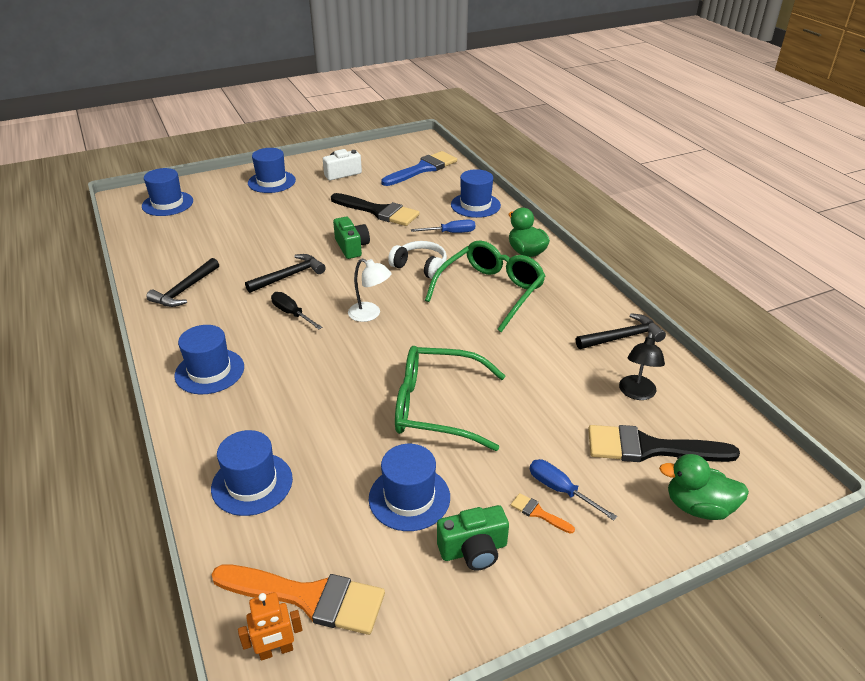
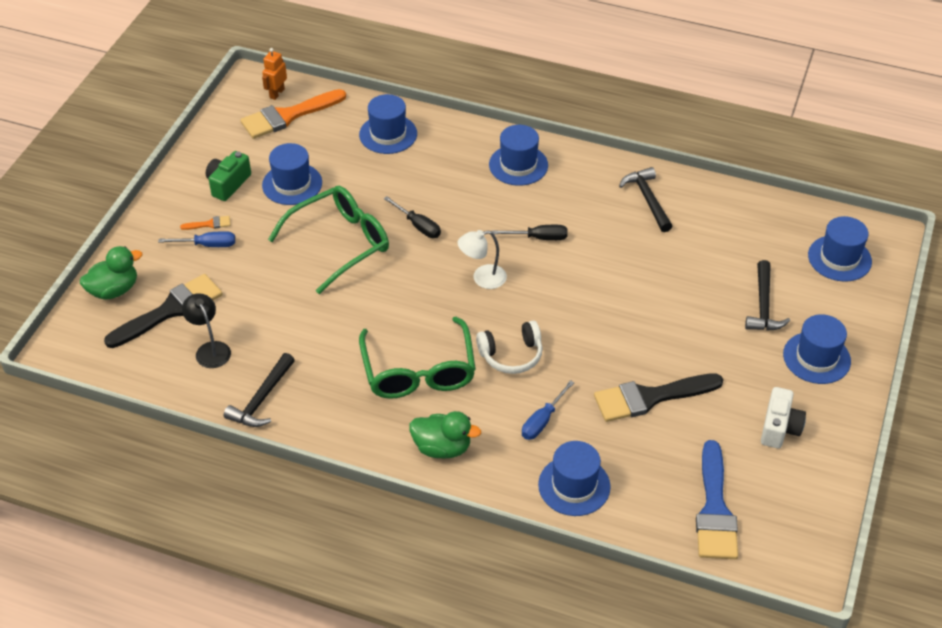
camera: 135 degrees right, 10 degrees up
(289, 276) = (598, 266): black hammer -> black hammer (763, 305)
(352, 247) = (601, 333): green camera -> none
(357, 378) = (418, 226): none -> black screwdriver

